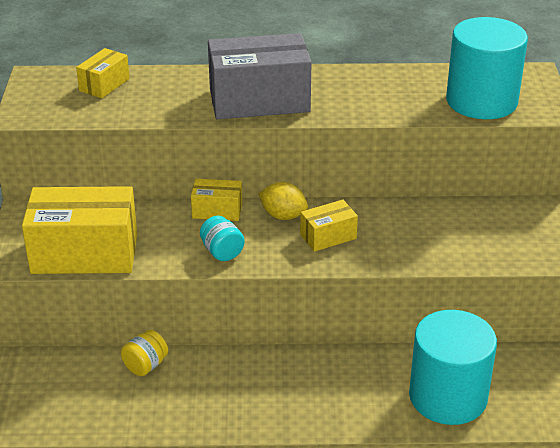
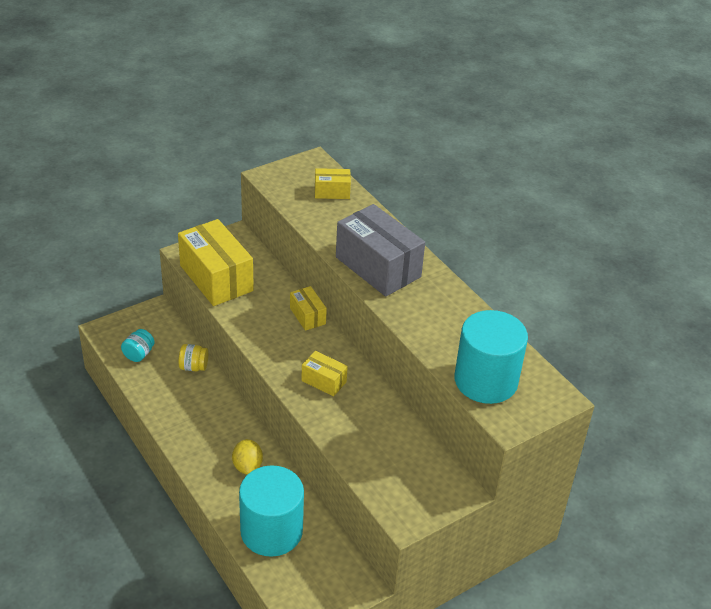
camera: 55 degrees right, 5 degrees up
(222, 252) = (265, 337): turquoise jar -> turquoise jar (139, 354)
(283, 216) = (329, 349): yellow lemon -> yellow lemon (247, 466)

